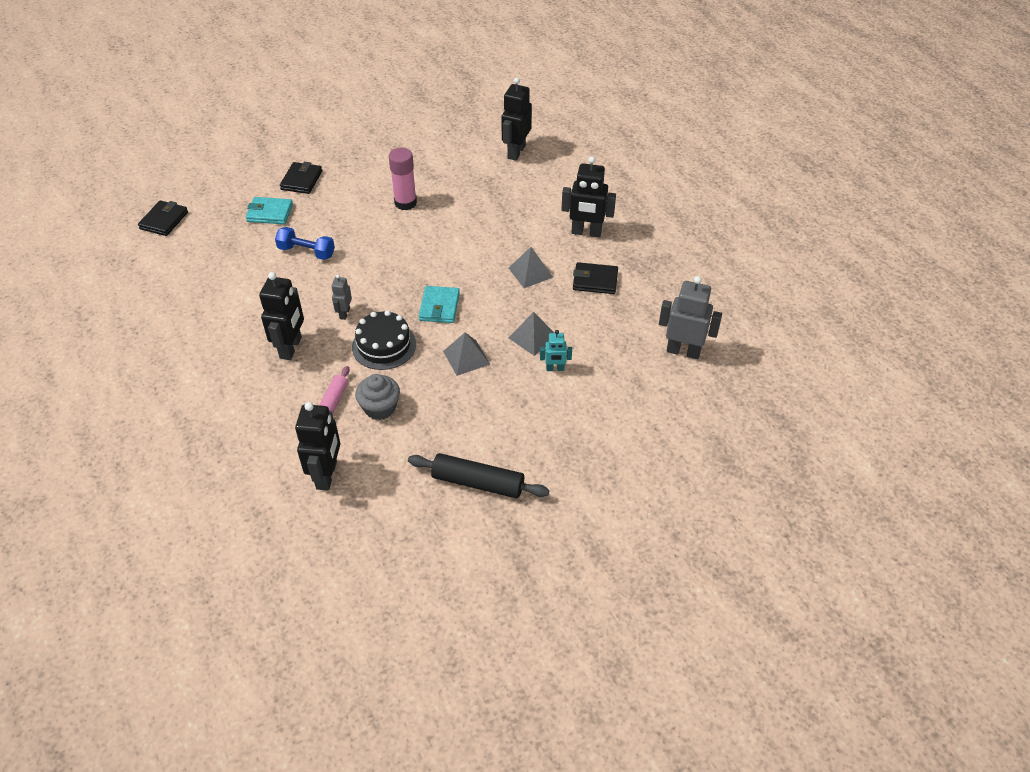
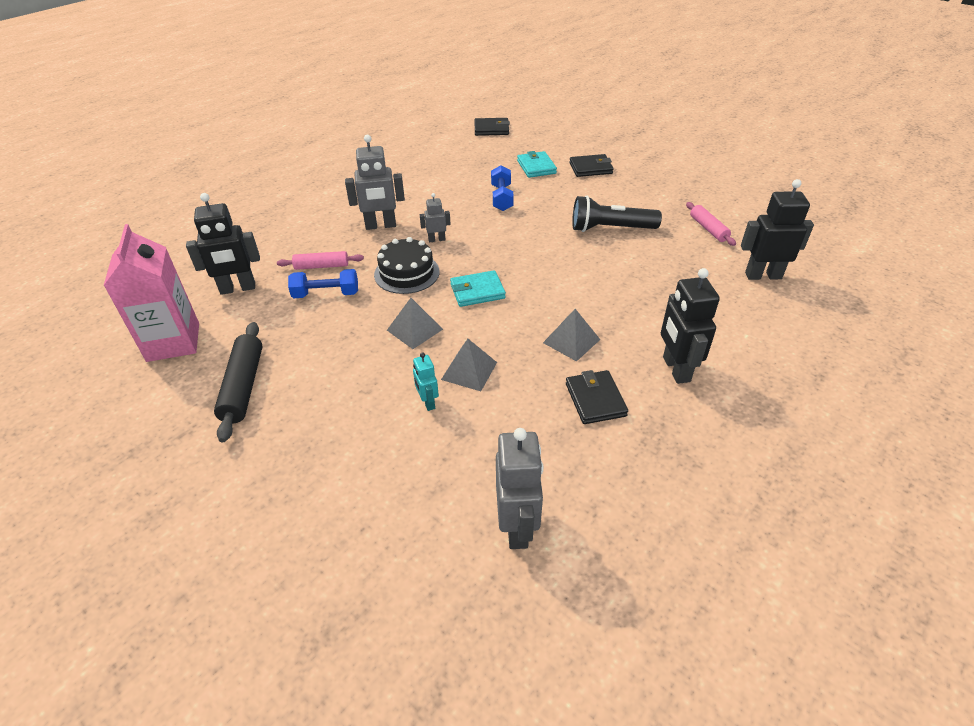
camera: 70 degrees right, 5 degrees down
(291, 348) = (380, 226): black robot -> grey robot
(380, 408) = (326, 294): grey cupcake -> blue dumbbell
(385, 533) = (173, 342): none -> pink carton
(405, 203) = (610, 229): pink glue stick -> black flashlight
(443, 152) = (708, 229): none -> pink rolling pin

